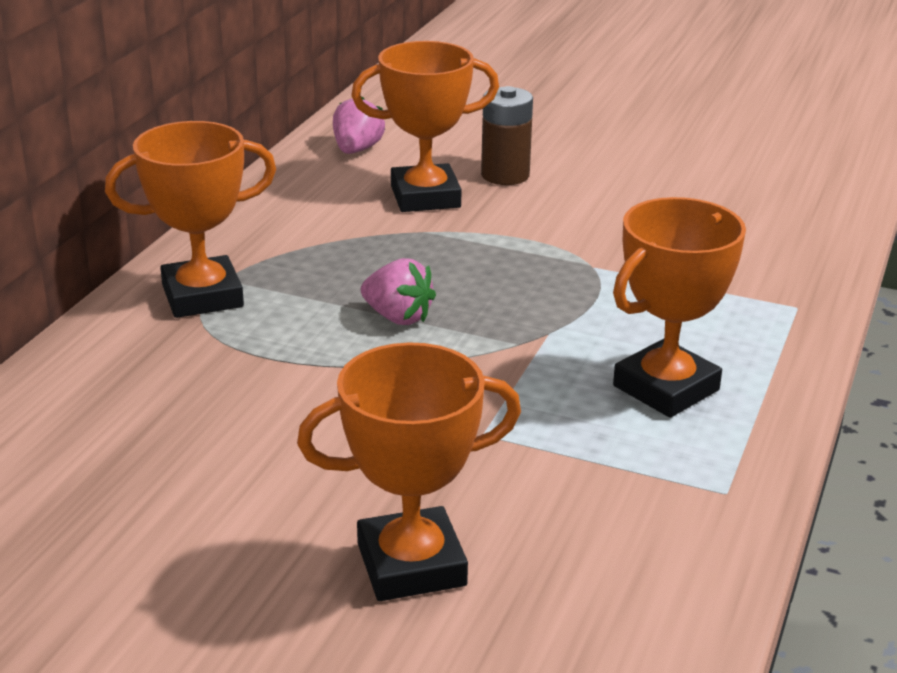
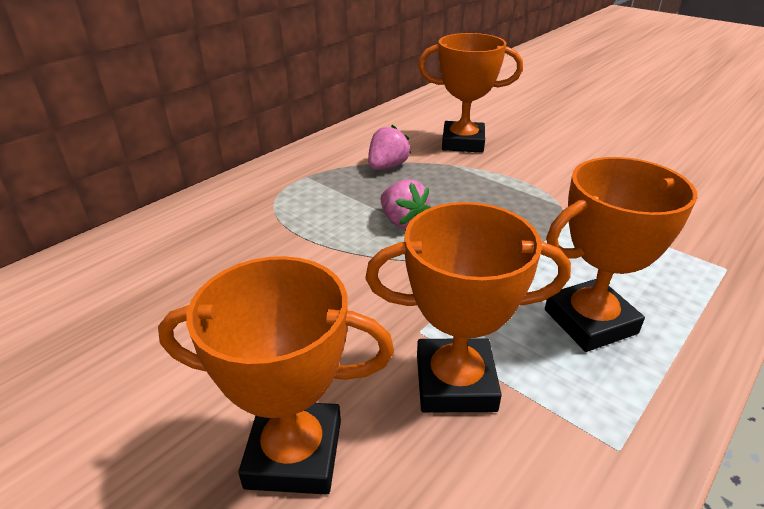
camera: 20 degrees right, 5 degrees up
(202, 296) = (285, 185): orange trophy -> orange trophy (455, 382)
(357, 150) = (434, 109): pink strawberry -> pink strawberry (387, 166)
(505, 175) = (522, 136): brown battery -> none

